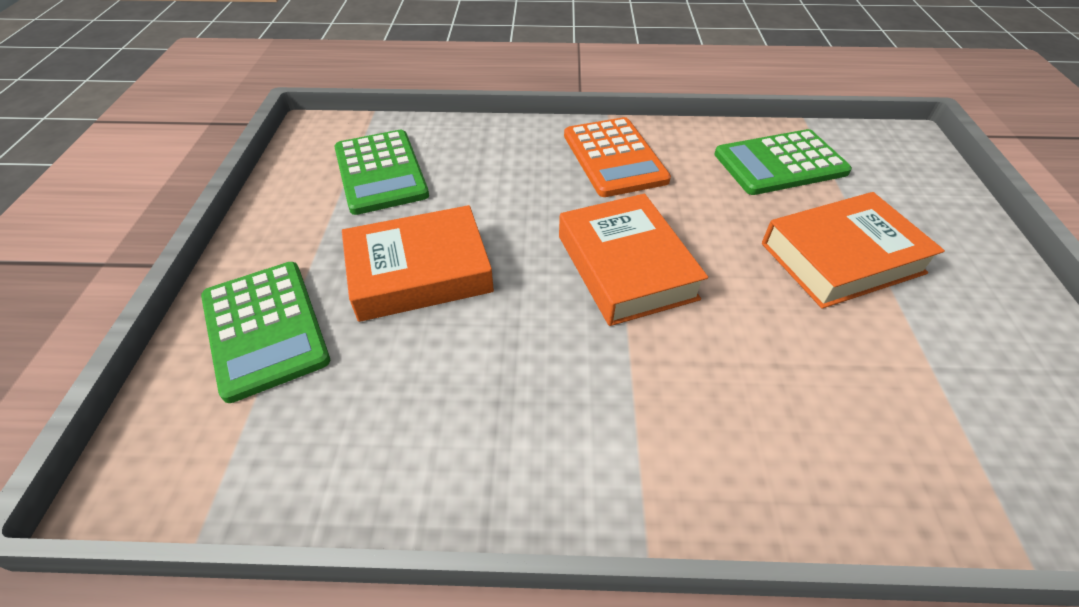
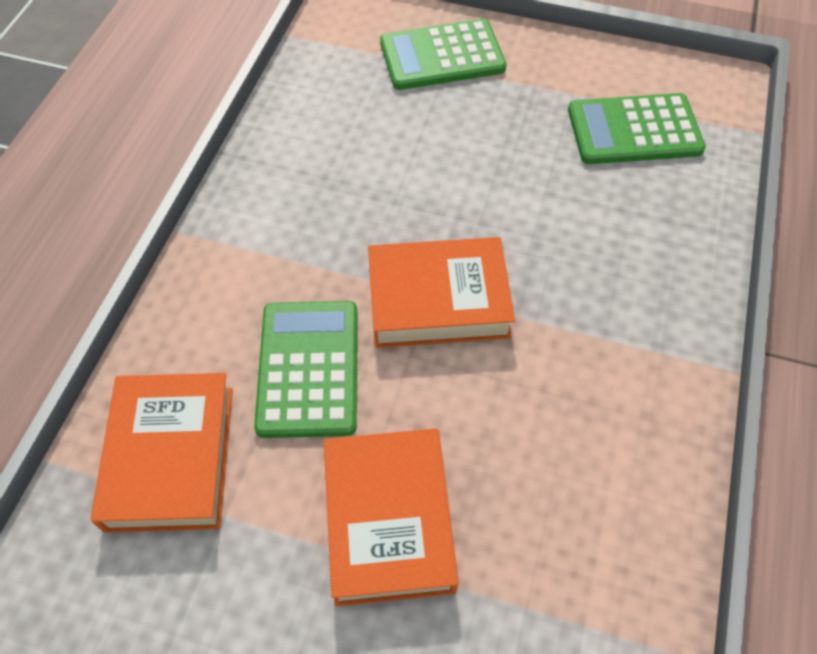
camera: 105 degrees right, 10 degrees up
(419, 272) = (476, 146): orange book -> orange book (170, 457)
(614, 157) = (630, 348): orange calculator -> none
(780, 163) = (586, 550): green calculator -> green calculator (308, 368)

